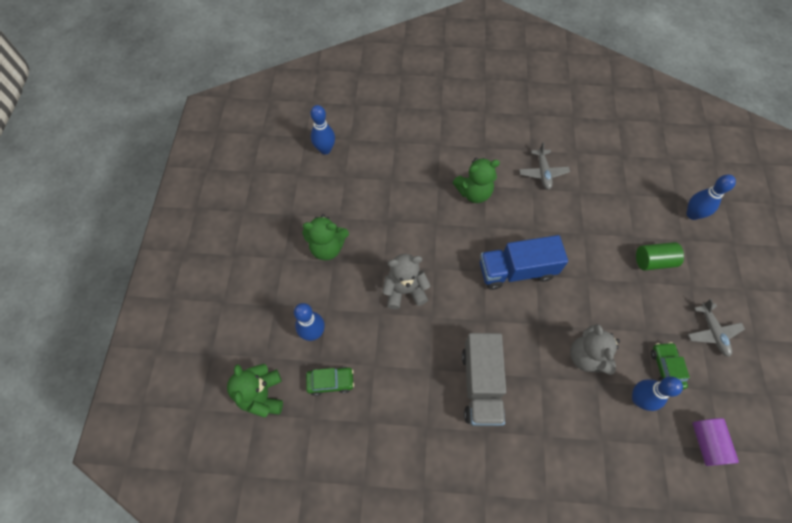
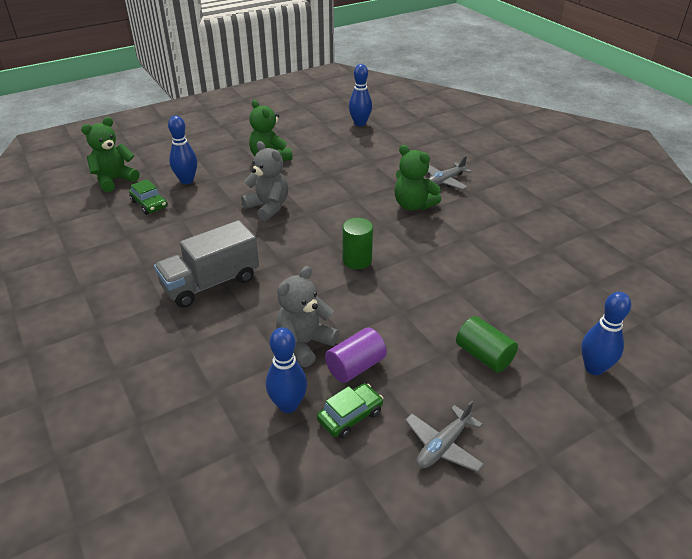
camera: 55 degrees right, 25 degrees down
(516, 270) = (357, 260): blue truck -> green cylinder
(543, 172) = (492, 236): grey plane -> grey plane (445, 181)
(706, 443) = (278, 492): purple cylinder -> purple cylinder (355, 366)

